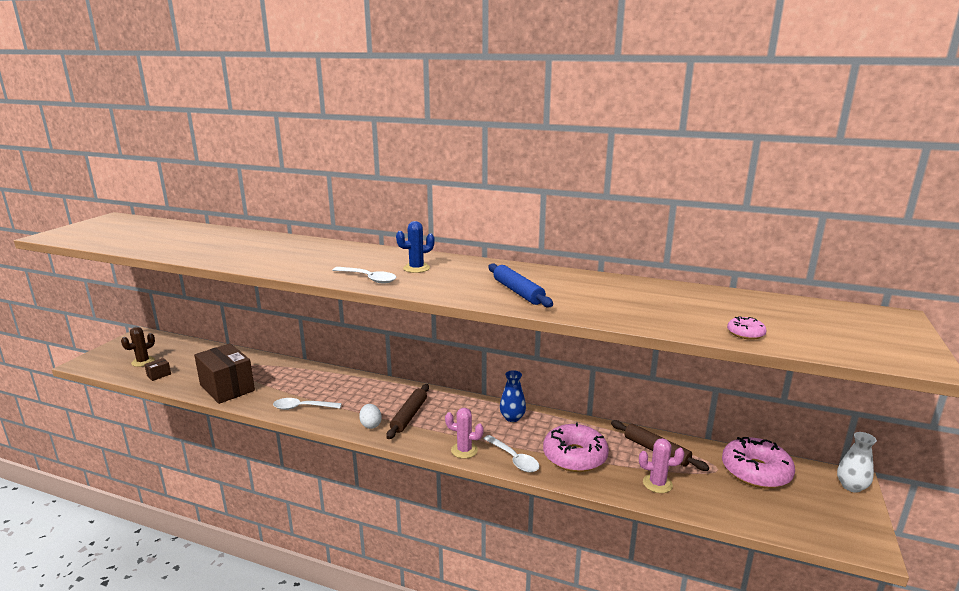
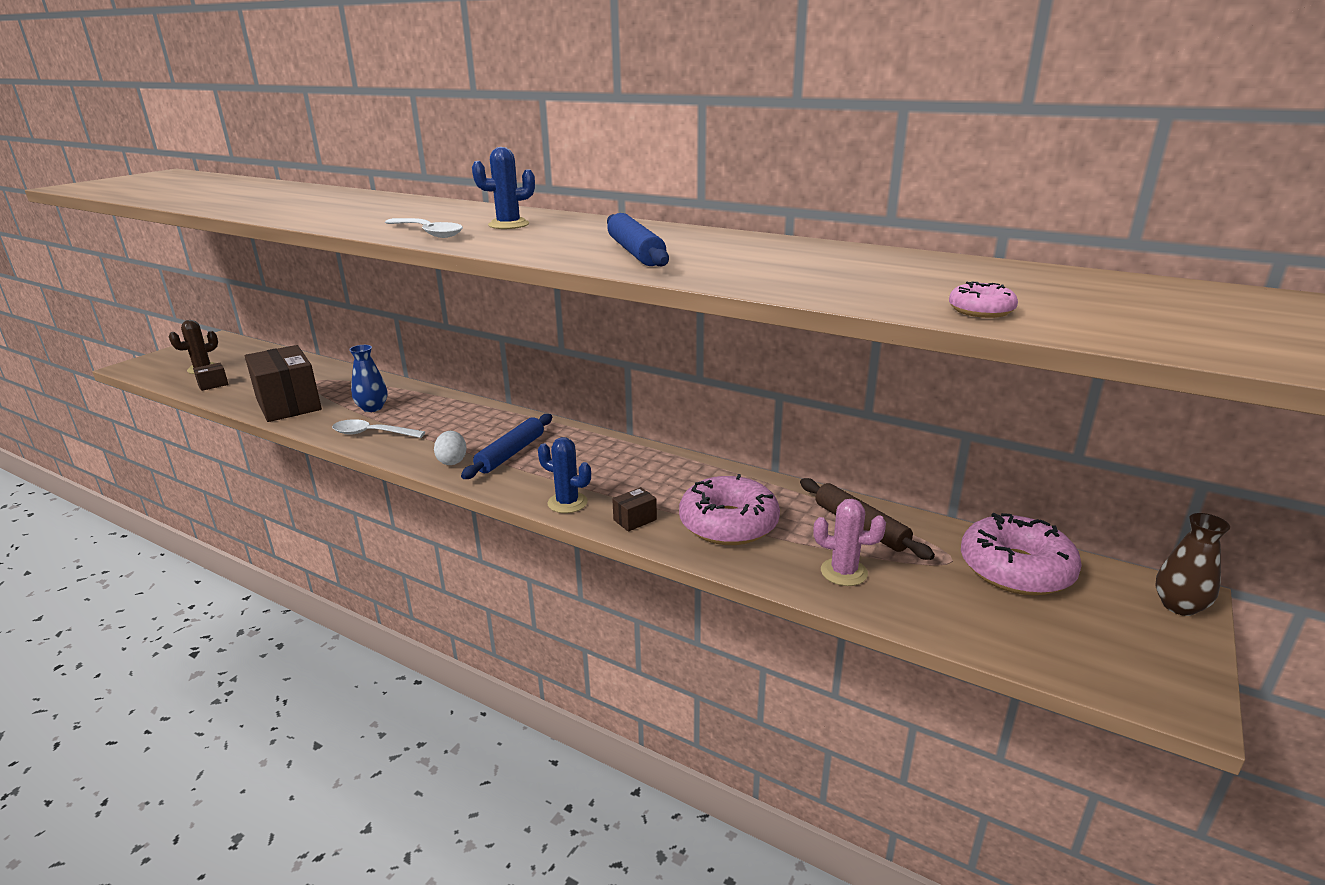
camera: 10 degrees right, 5 degrees up
(409, 416) = (510, 453): brown rolling pin -> blue rolling pin
(464, 450) = (567, 503): pink cactus -> blue cactus
(512, 418) = (657, 466): blue vase -> blue vase (372, 408)
(514, 459) = (635, 520): white spoon -> brown box
(851, 486) = (1179, 606): white vase -> brown vase

